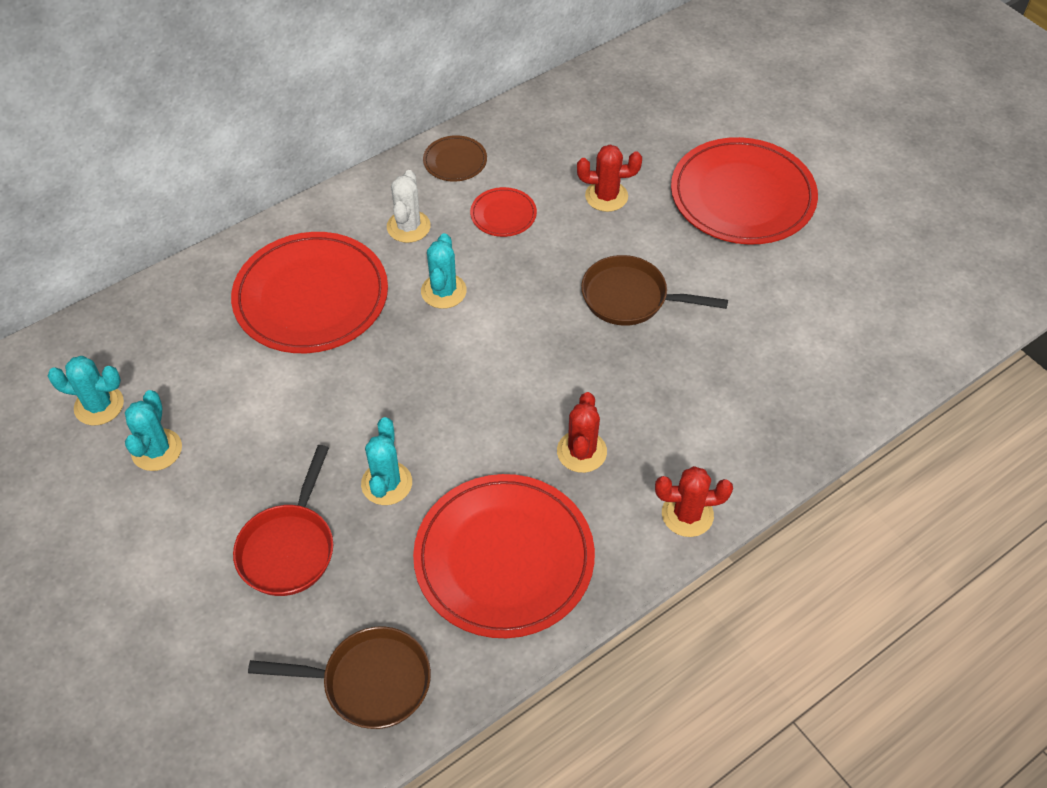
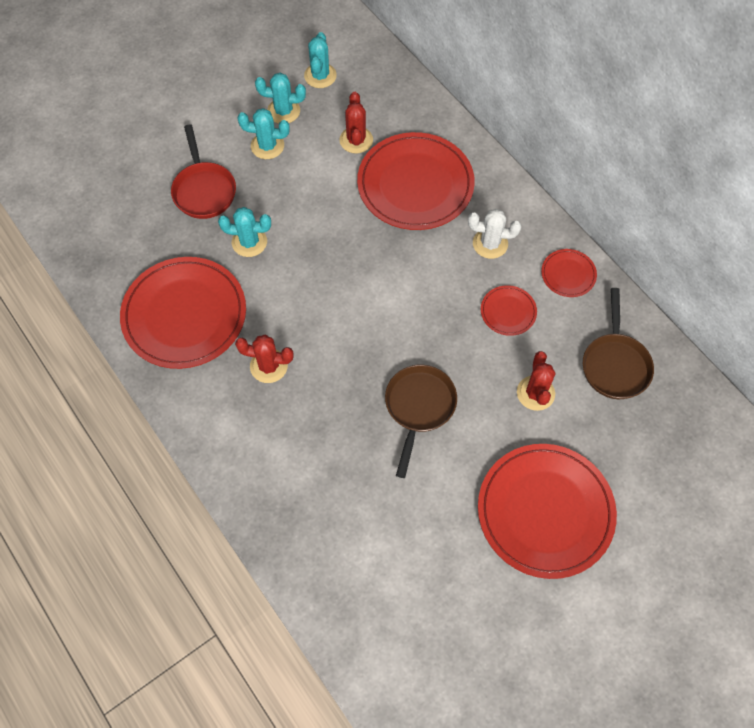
camera: 90 degrees right, 10 degrees up
(289, 548) = (204, 190): red pan -> red pan turned 120 degrees counterclockwise
(369, 682) = (106, 241): brown pan -> brown pan (615, 364)
(443, 291) = (423, 271): turquoise cactus -> turquoise cactus (267, 146)
(455, 161) = (568, 274): brown plate -> red plate
(687, 514) = (209, 437): red cactus -> red cactus (356, 140)

